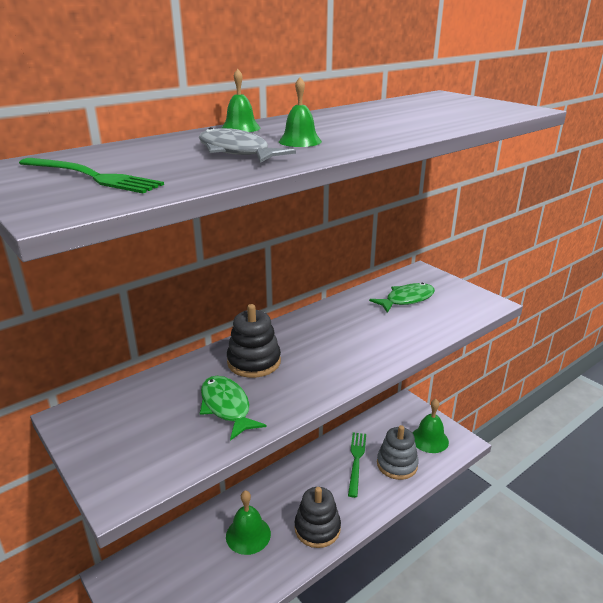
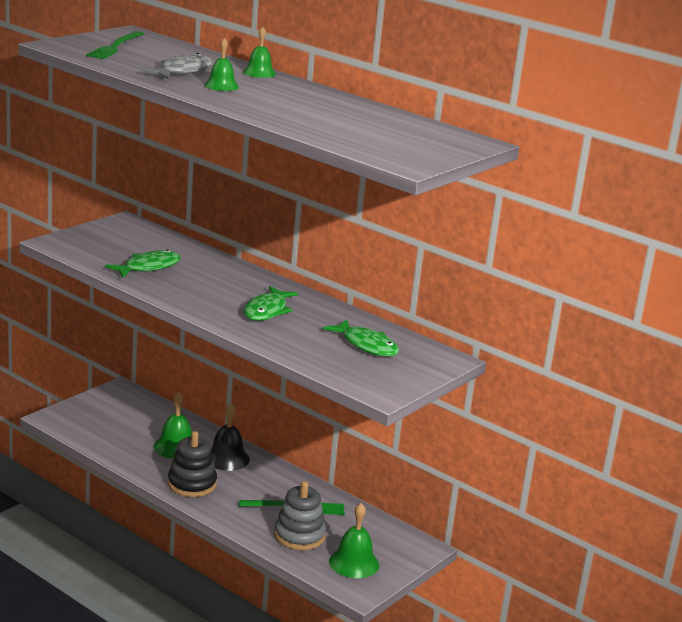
camera: 75 degrees right, 5 degrees down
(254, 362) = (214, 274): black stacking toy -> none
(275, 497) = (227, 458): none -> black bell
(343, 339) = (267, 311): none -> green fish

